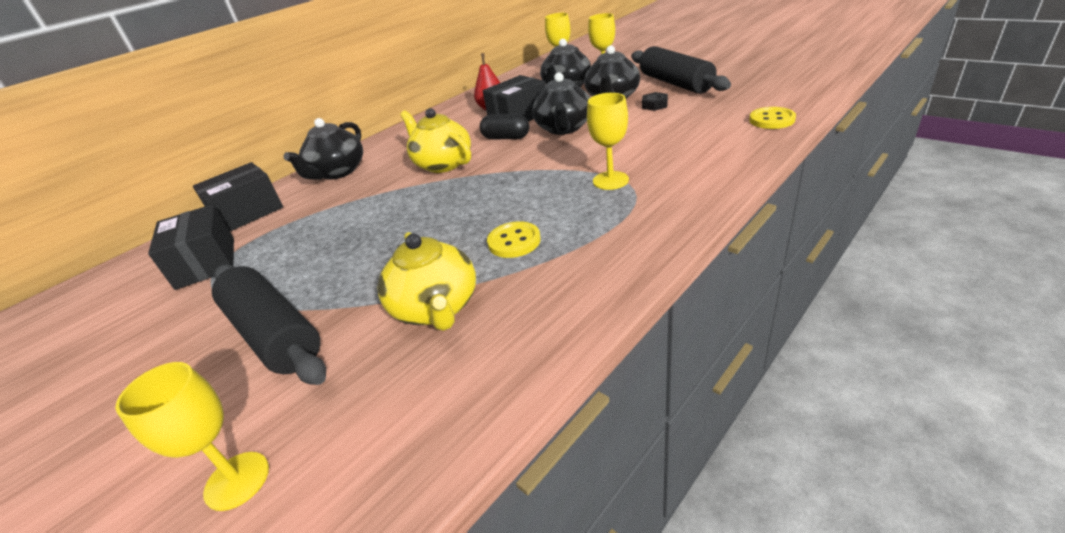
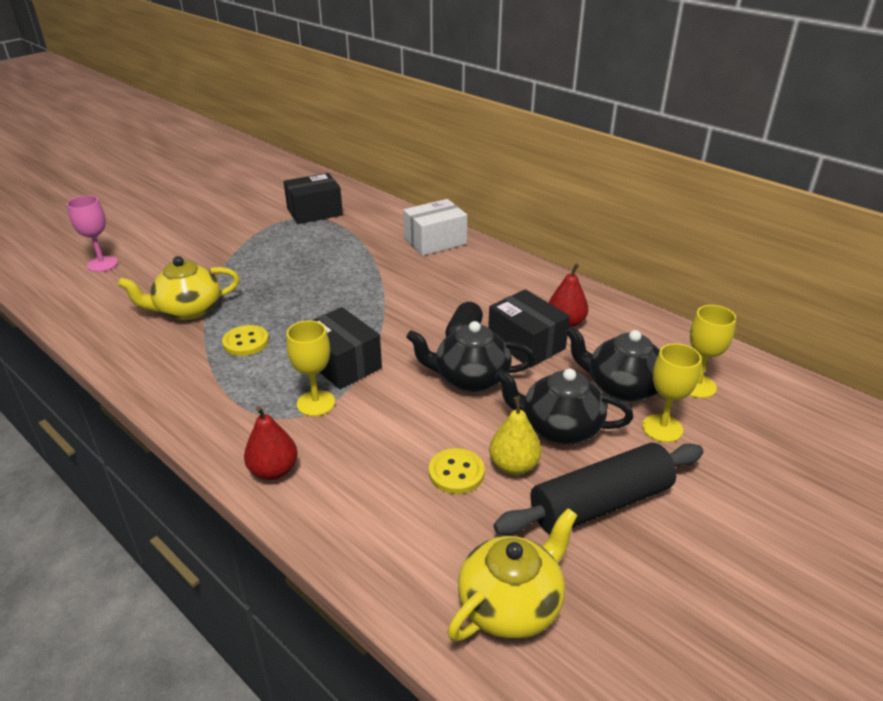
camera: 85 degrees right, 0 degrees up
(237, 480) = (102, 264): yellow goblet -> pink goblet
(247, 213) = (381, 212): black box -> black box (342, 363)
(274, 334) = (209, 253): black rolling pin -> none
(337, 172) = (435, 241): black teapot -> white box
(442, 164) = (419, 297): yellow teapot -> yellow teapot (511, 604)
(654, 105) = (514, 465): black nut -> yellow pear
(704, 180) = (274, 470): none -> red pear
(771, 120) = (402, 576): yellow button -> yellow button (456, 473)

